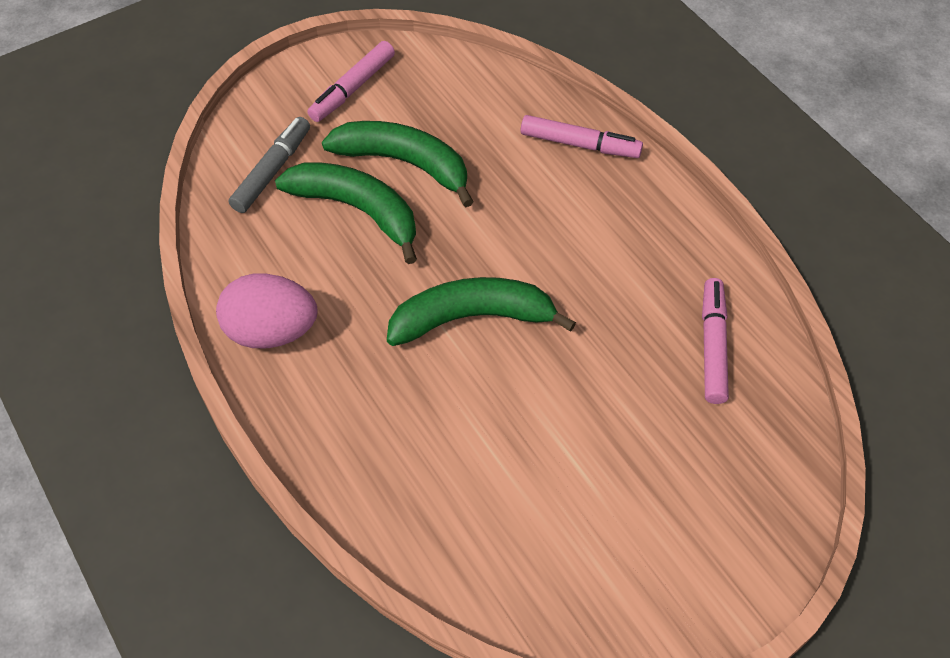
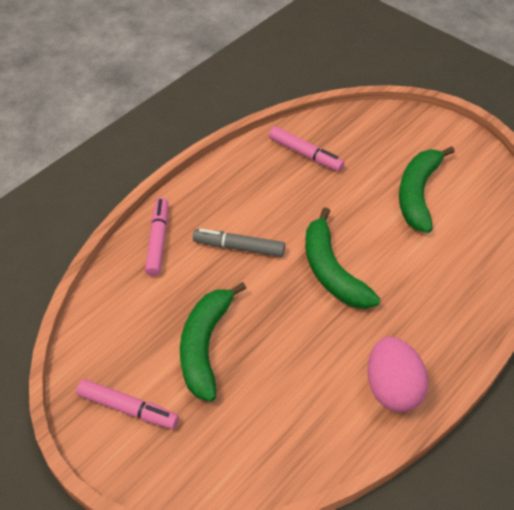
camera: 105 degrees left, 5 degrees down
(272, 171) = (240, 442): grey marker -> grey marker (239, 247)
(358, 210) = (262, 365): green banana -> green banana (418, 194)
(712, 346) = (305, 154): pink marker -> pink marker turned 135 degrees counterclockwise

